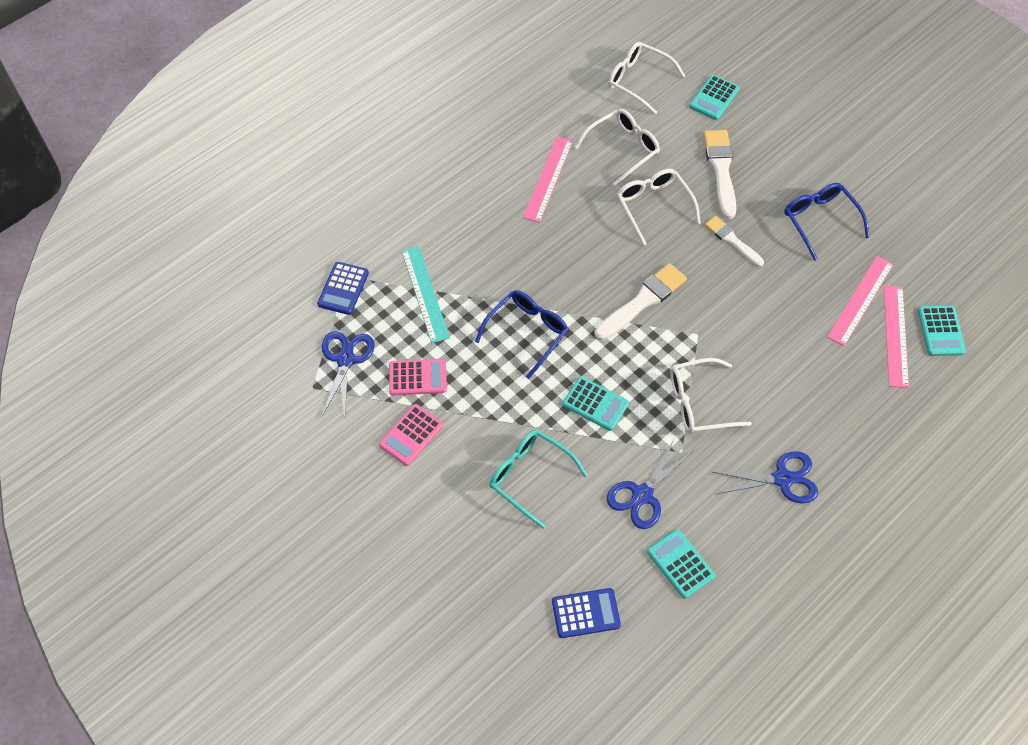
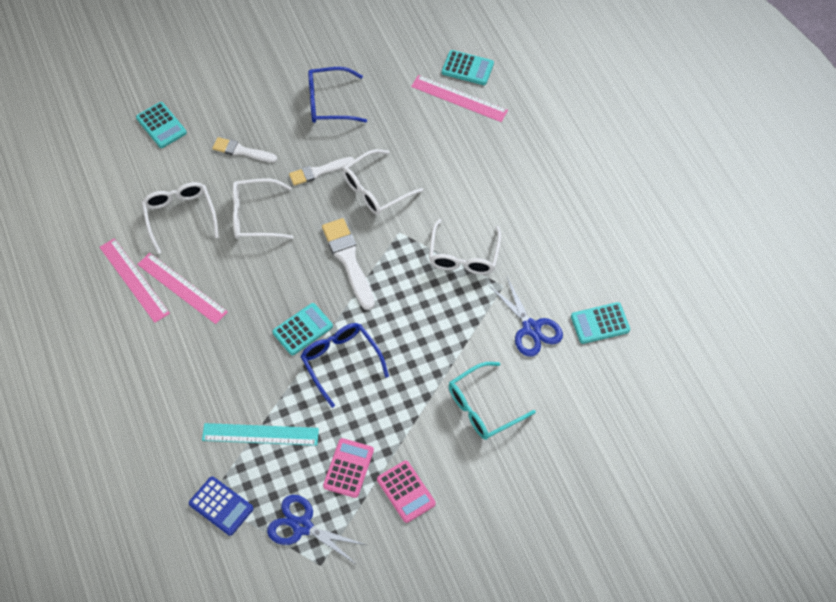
camera: 70 degrees left, 0 degrees up
(586, 613) = (619, 407): blue calculator -> none
(595, 404) = (434, 333): turquoise calculator -> turquoise calculator (302, 329)
(638, 81) = (108, 175): white glasses -> white glasses (376, 189)
(720, 170) = (242, 151): white brush -> white brush, size x0.65
(782, 479) = (553, 225): blue scissors -> none
(860, 300) = (417, 107): pink ruler -> pink ruler (134, 280)

